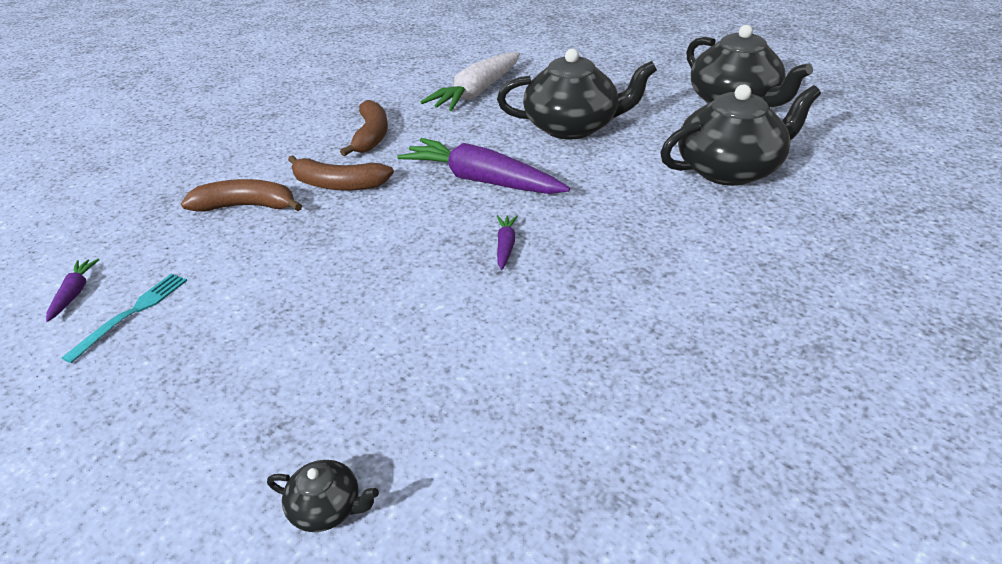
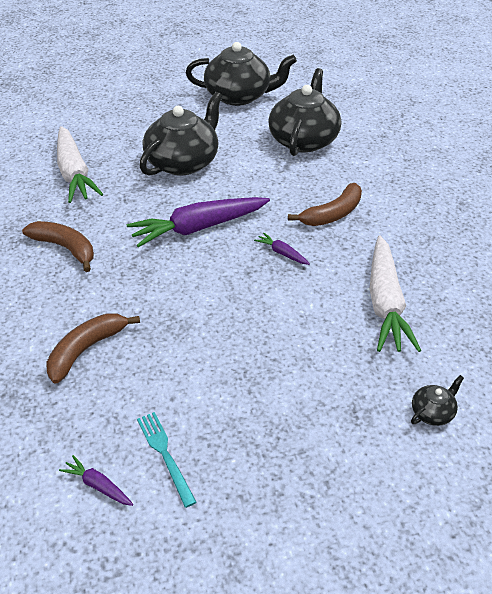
camera: 55 degrees left, 5 degrees up
(338, 184) = (116, 292): brown banana -> brown banana (332, 214)
(505, 365) = (385, 303): none -> white carrot

